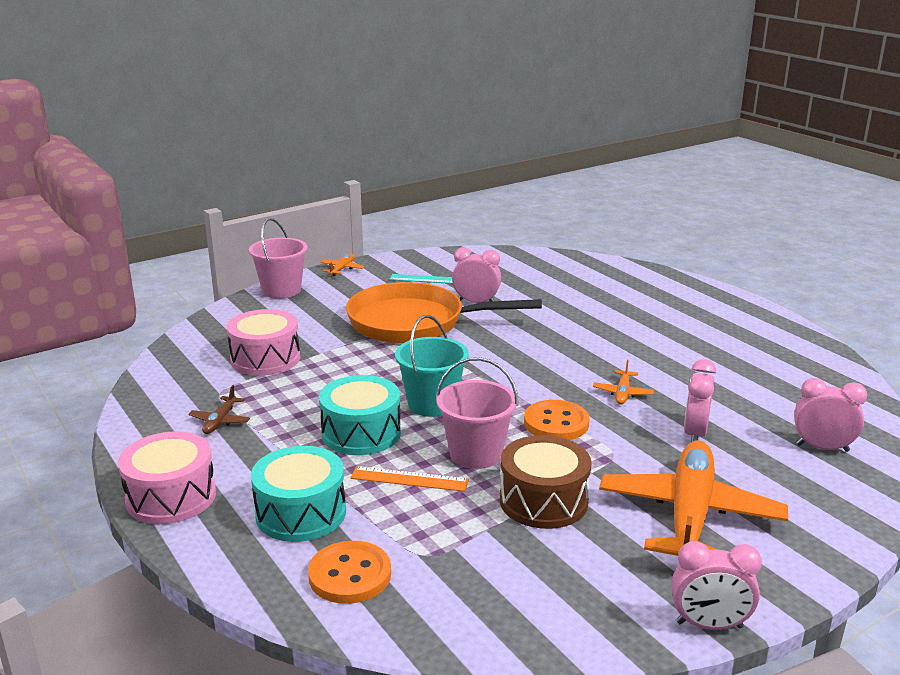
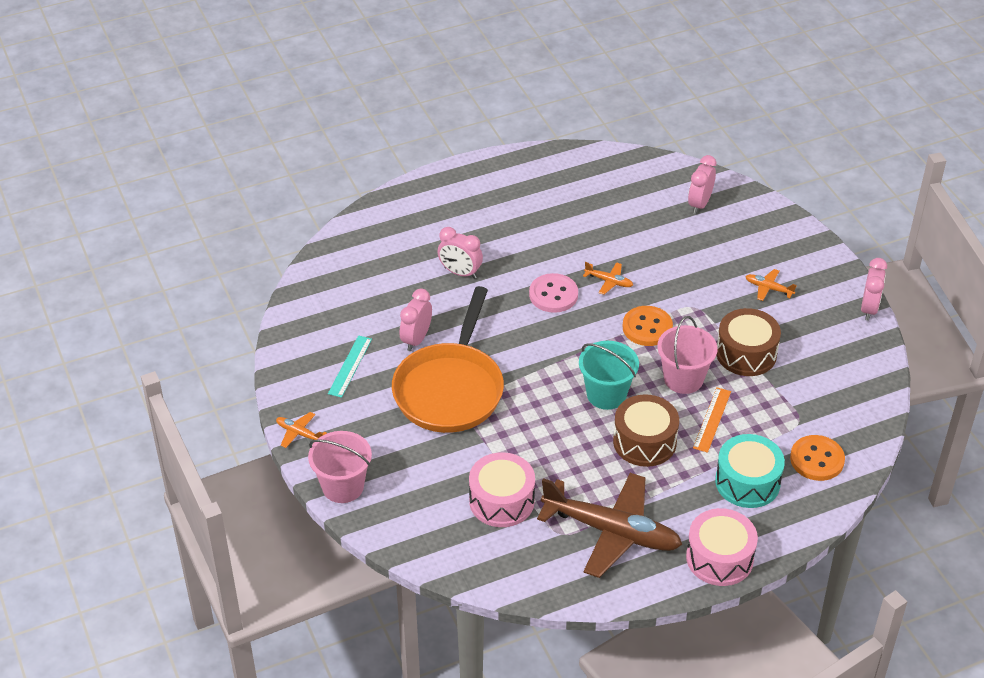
camera: 80 degrees left, 20 degrees up
(220, 421) = (611, 531): brown plane -> brown plane, size x2.48
(361, 433) = (644, 442): turquoise drum -> brown drum
(579, 362) = (553, 295): none -> pink button
(689, 515) = (768, 288): orange plane -> orange plane, size x0.40
(695, 434) = (673, 259): pink clock -> pink clock (460, 273)

